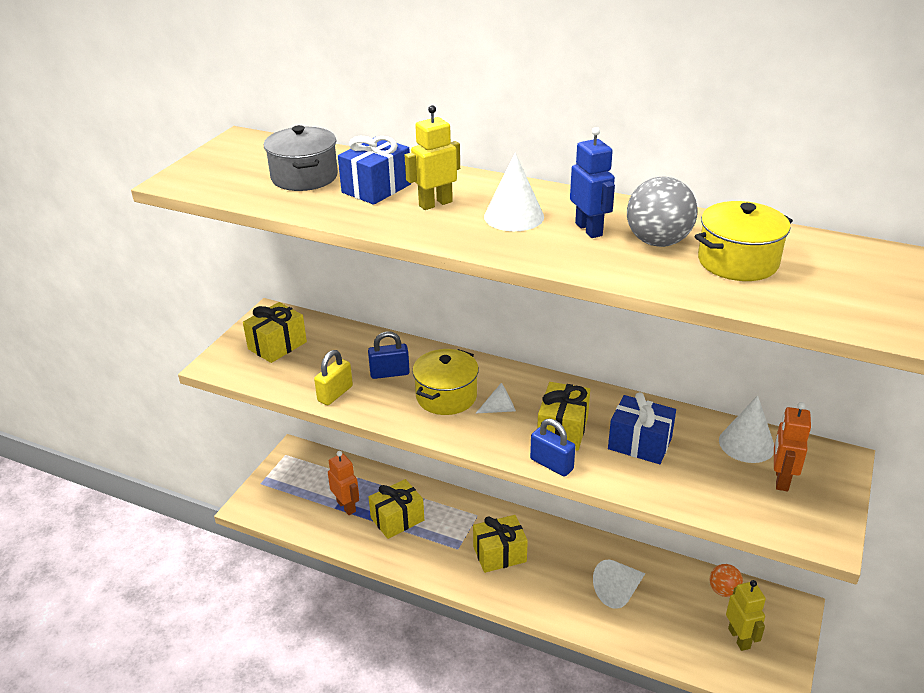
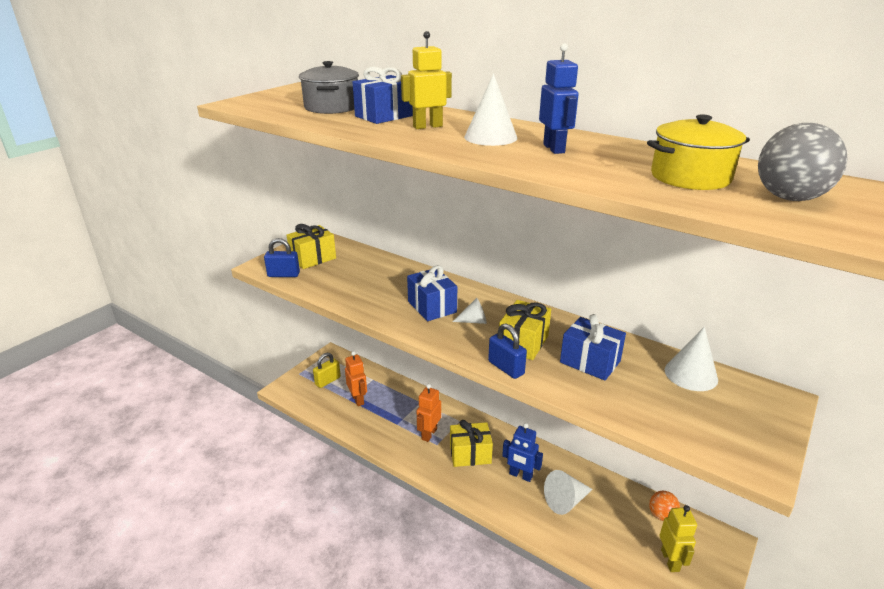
camera: 10 degrees right, 5 degrees down
(335, 394) = (343, 295): yellow padlock -> yellow padlock (328, 381)
(389, 373) = (392, 286): blue padlock -> blue padlock (283, 275)
(397, 519) = (394, 414): yellow gift -> none
(446, 396) = (432, 307): yellow pot -> blue gift
(562, 570) = (520, 475): none -> blue robot
(658, 242) = (615, 160): grey ball -> grey ball (789, 198)
(781, 479) = (720, 408): orange robot -> orange robot (429, 434)

